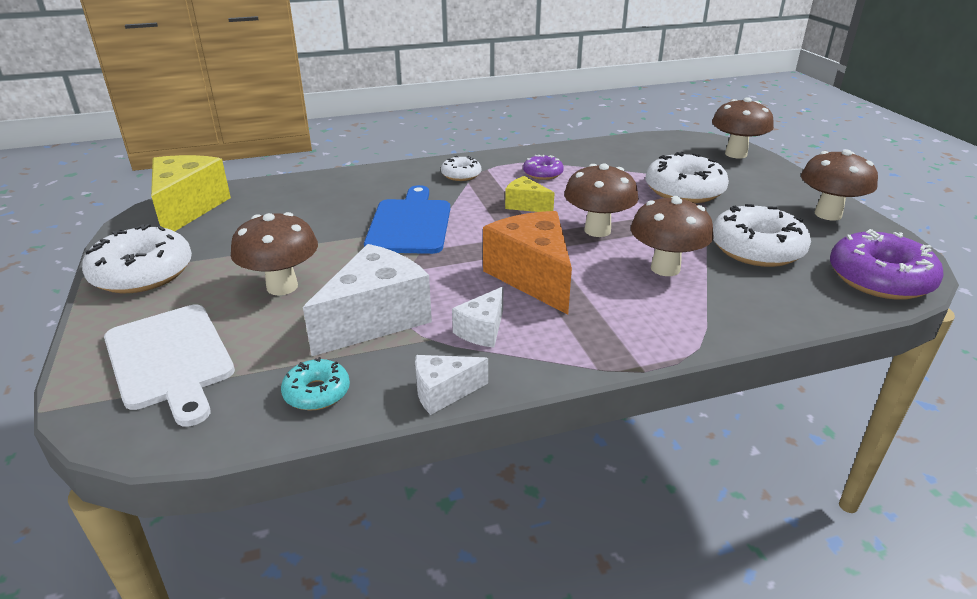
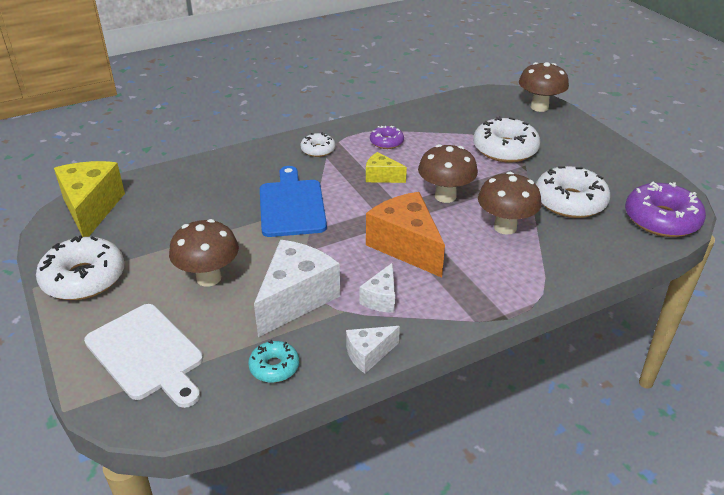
camera: 10 degrees left, 5 degrees up
(828, 214) = (618, 163): brown mushroom -> none

